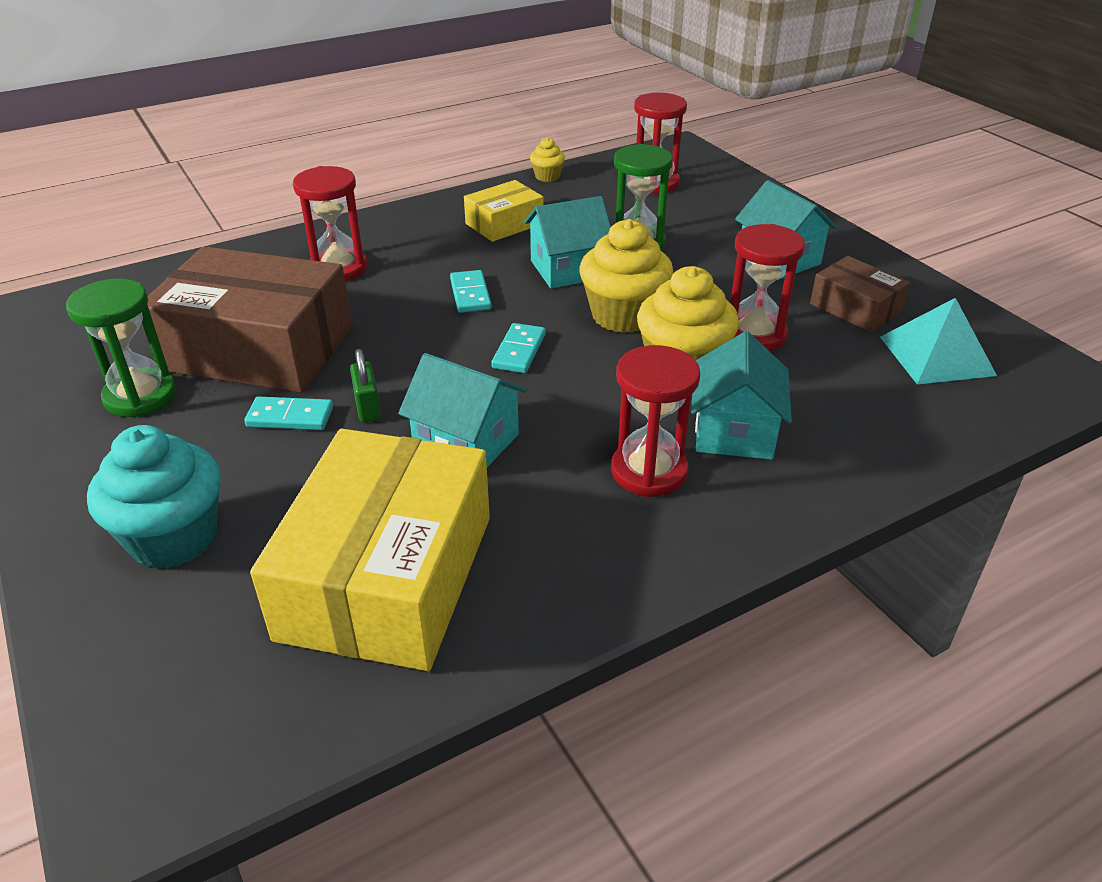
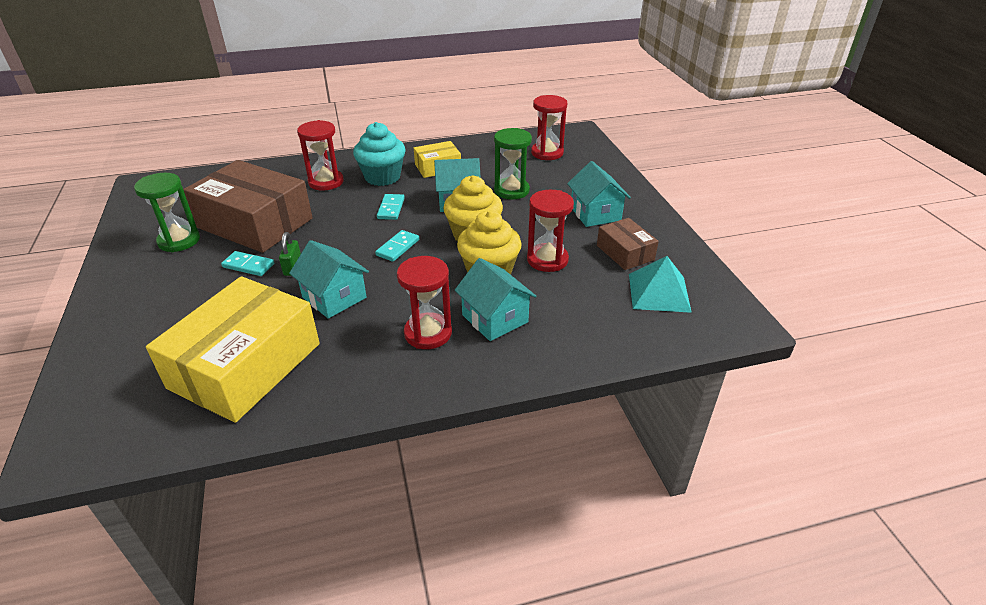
camera: 15 degrees right, 0 degrees up
(173, 538) = (151, 322): turquoise cupcake -> turquoise cupcake (382, 177)
(547, 176) = (482, 140): yellow cupcake -> none
(734, 432) = (495, 318): turquoise house -> turquoise house turned 60 degrees counterclockwise

